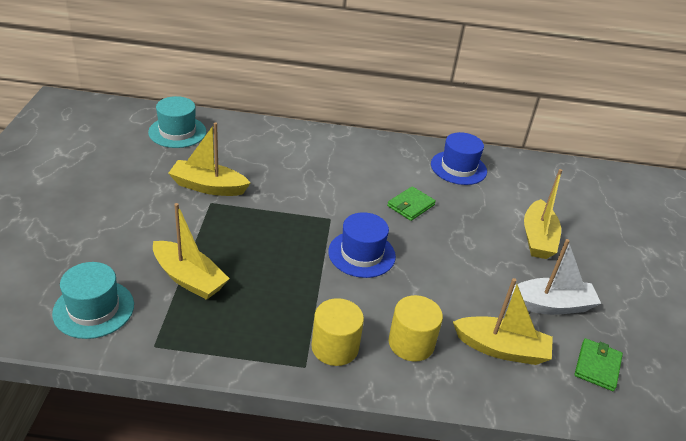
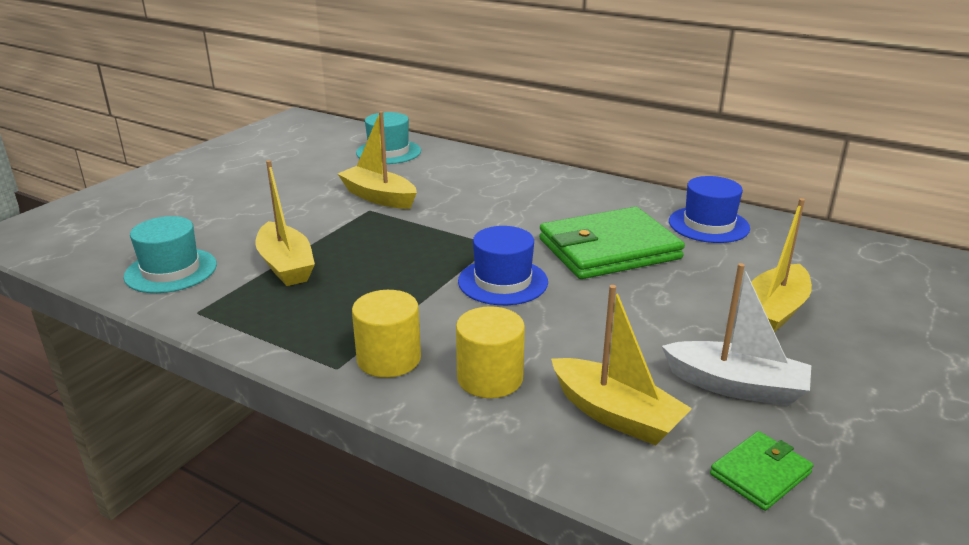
camera: 30 degrees right, 10 degrees down
(411, 205) = (608, 249): green wallet -> green wallet, size x2.15

